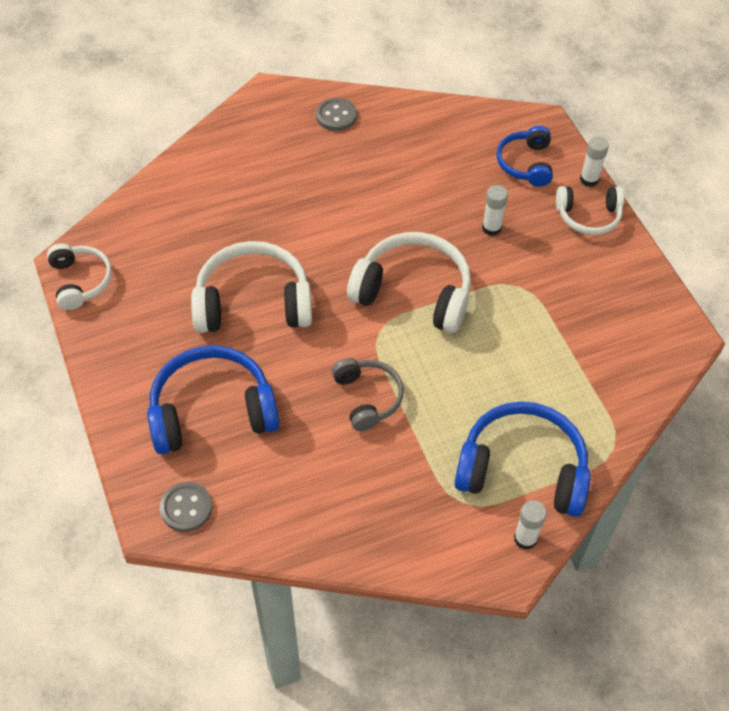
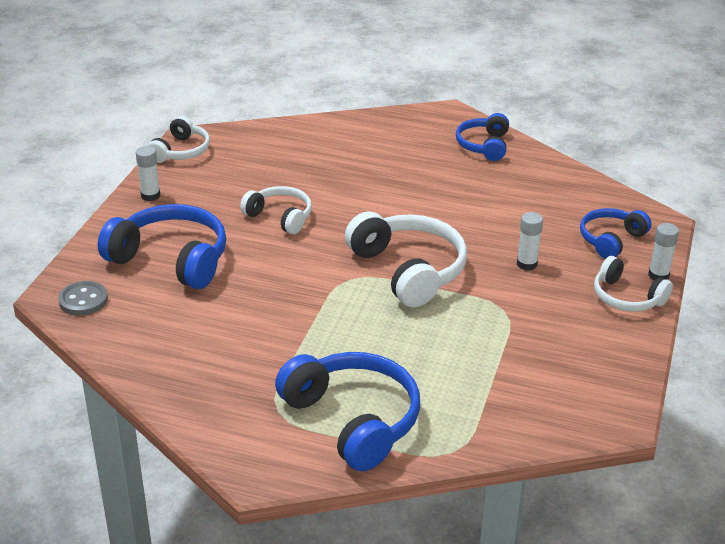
camera: 40 degrees right, 20 degrees down
(253, 302) = (280, 217): white headphones -> white headphones, size x0.59
(336, 116) = (483, 145): grey button -> blue headphones
(368, 397) = (290, 311): grey headphones -> none
(525, 538) = (297, 463): white glue stick -> white glue stick (150, 196)

